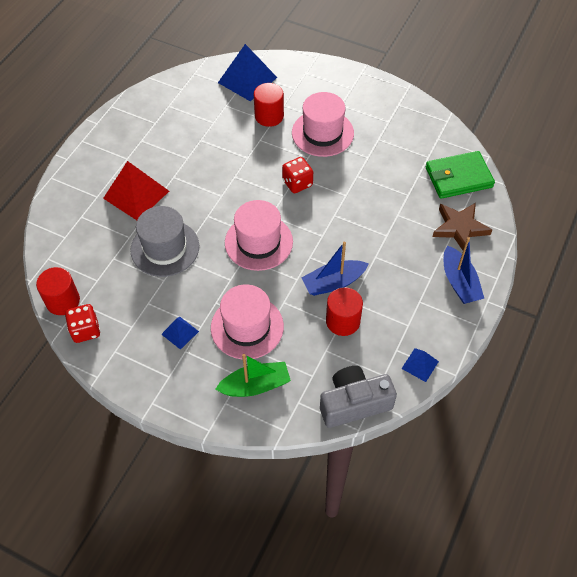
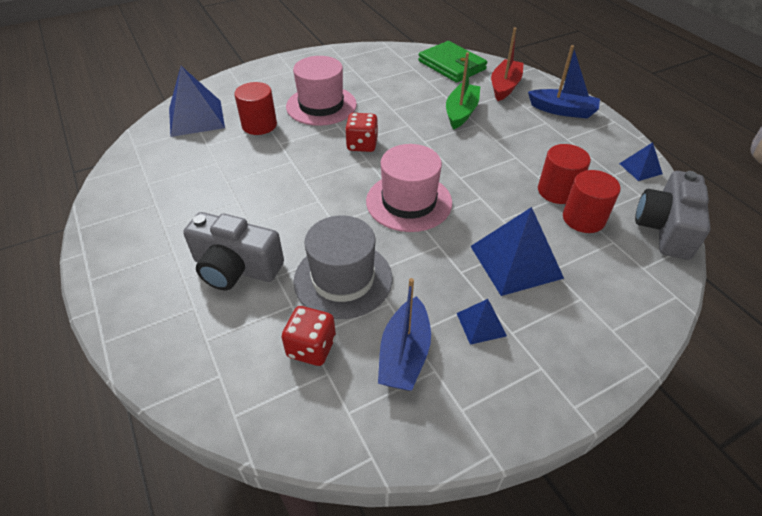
camera: 55 degrees left, 10 degrees down
(63, 301) = (327, 433): red cylinder -> red cylinder (583, 219)
(85, 330) = (401, 429): red dice -> red dice (311, 347)
(136, 194) = (236, 267): red pyramid -> grey camera
(247, 327) = (515, 261): pink hat -> blue pyramid
(255, 385) = (602, 292): green boat -> green boat (461, 112)
(333, 283) = (505, 176): blue boat -> blue boat (404, 354)
(458, 177) = (452, 65): green wallet -> green wallet turned 60 degrees counterclockwise
(460, 228) = (505, 86): brown star -> red boat

